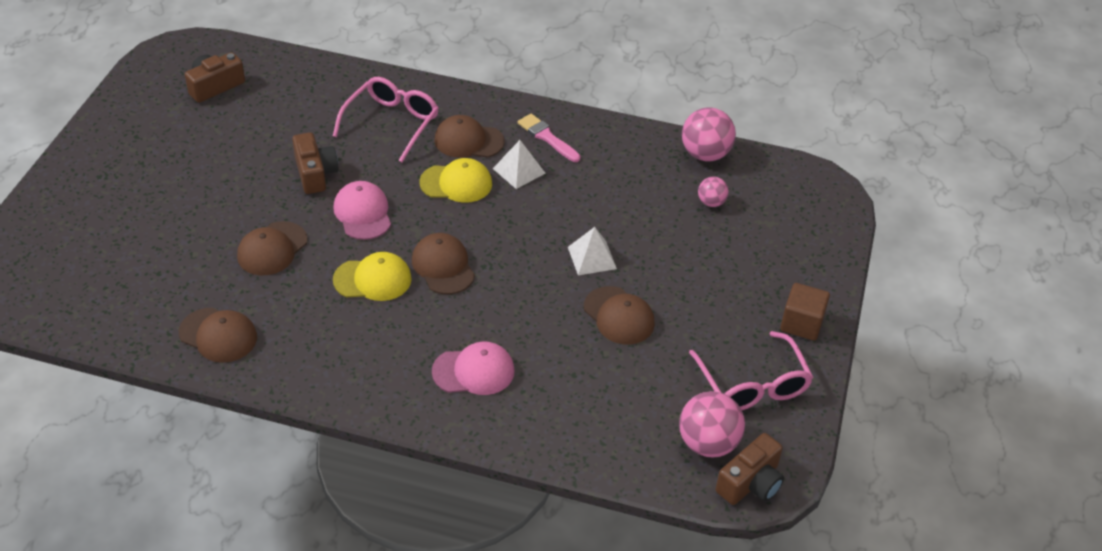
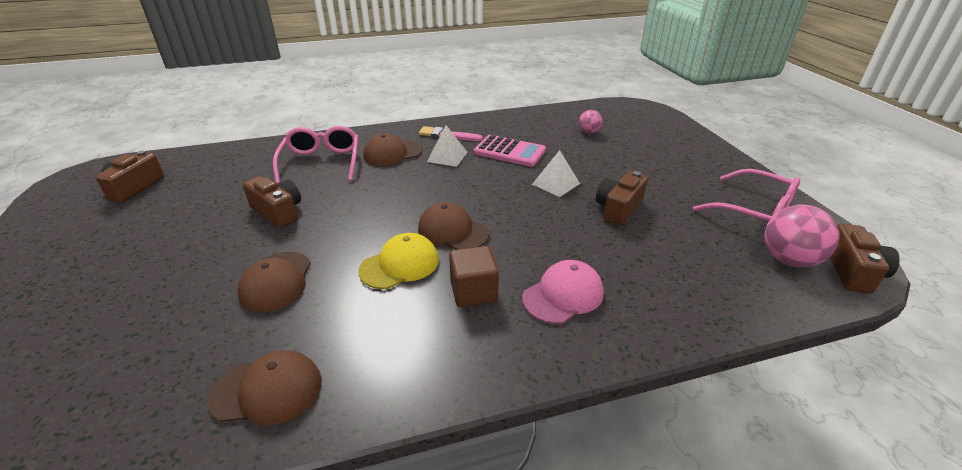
camera: 30 degrees left, 10 degrees down
(363, 213) = (346, 222): pink cap -> none
(456, 183) = (408, 178): yellow cap -> none
(590, 192) = (509, 152): none -> pink calculator
(619, 316) = (618, 209): brown cap -> brown camera
(705, 154) = (554, 113): pink ball -> none
(801, 324) = (726, 168): brown cube -> brown cube (473, 291)

